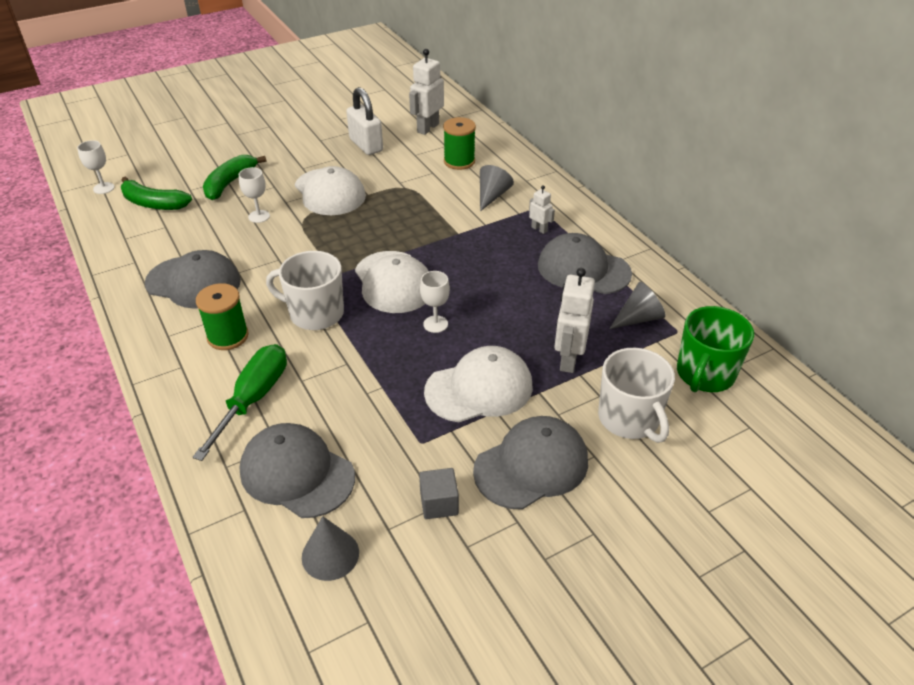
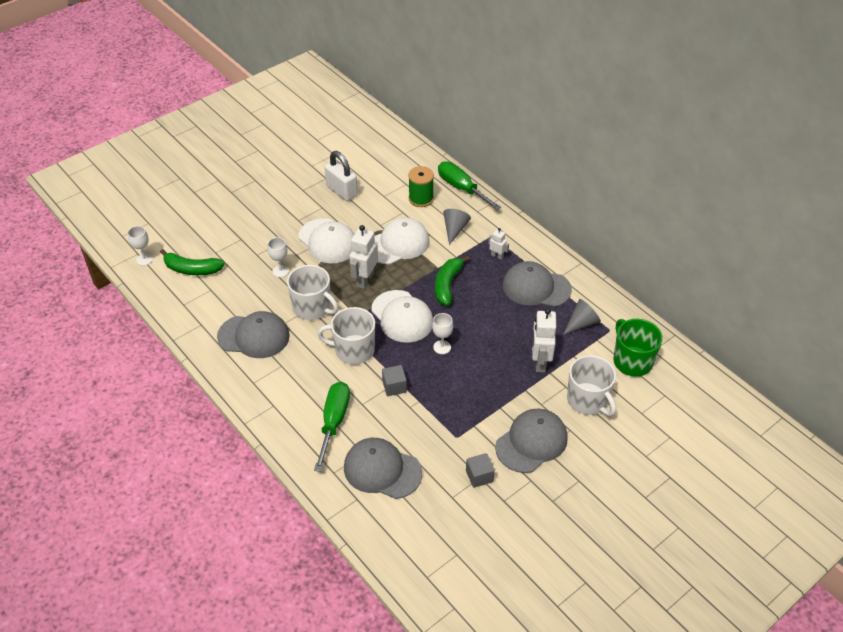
camera: 10 degrees left, 5 degrees up
(228, 336) = (297, 377): green spool -> none
(230, 183) = (245, 242): green banana -> green banana (447, 285)
(282, 259) = (312, 307): none -> white mug
(330, 554) = (421, 518): grey cone -> none
(354, 364) = (394, 386): none -> grey cube
(427, 128) = (386, 167): white robot -> white robot (365, 280)
(479, 389) = (485, 393): white cap -> white cap (398, 244)
(513, 156) = (461, 188): none -> green screwdriver
(704, 374) = (632, 361): green mug -> green mug turned 135 degrees clockwise

